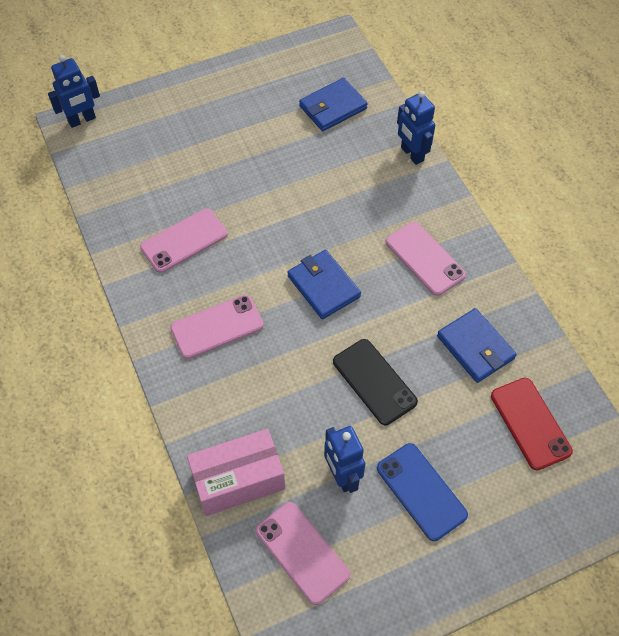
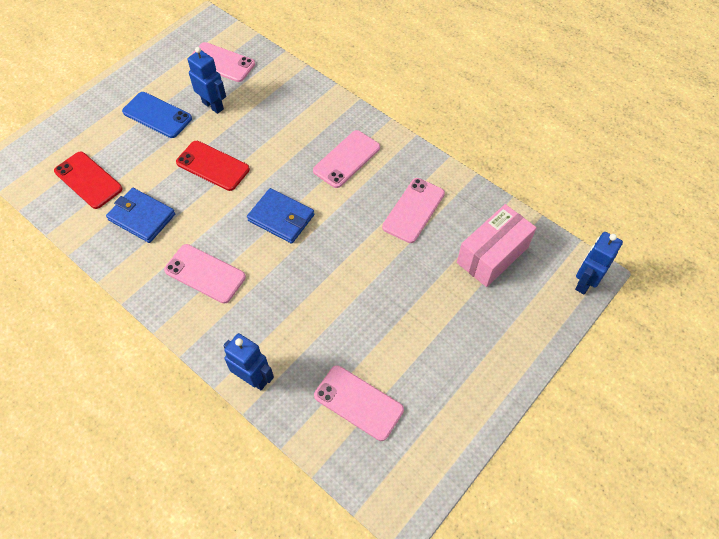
camera: 155 degrees right, 0 degrees up
(238, 480) = (279, 81): pink box -> pink box (492, 255)
(333, 107) = (358, 403): blue wallet -> pink phone
(374, 381) = (213, 166): black phone -> red phone

